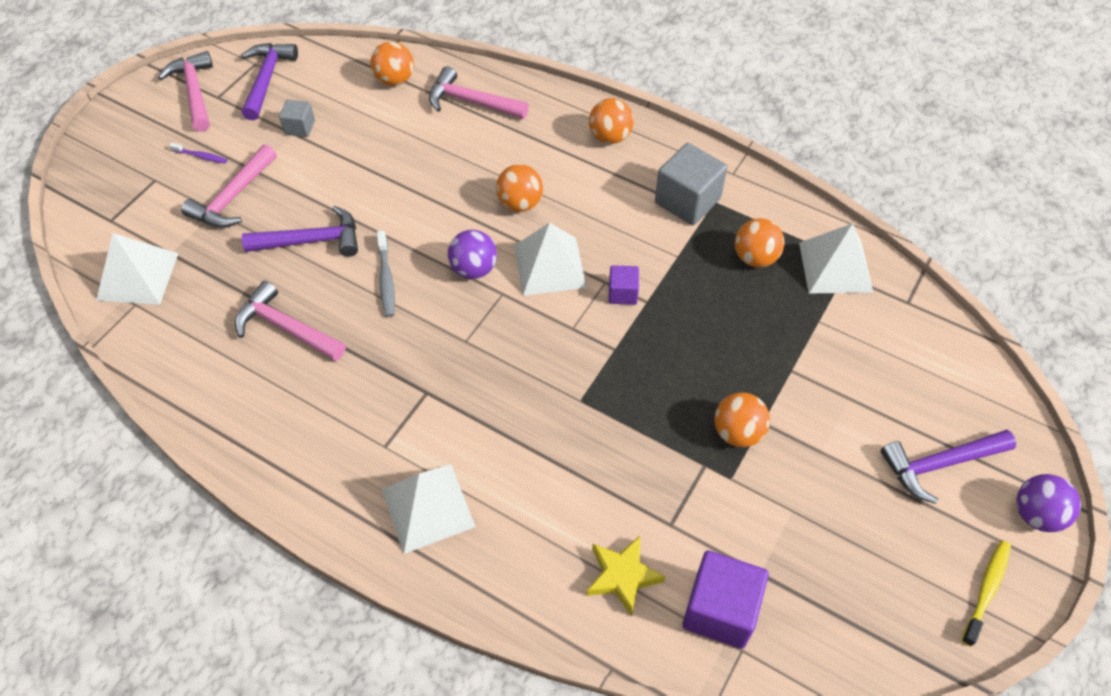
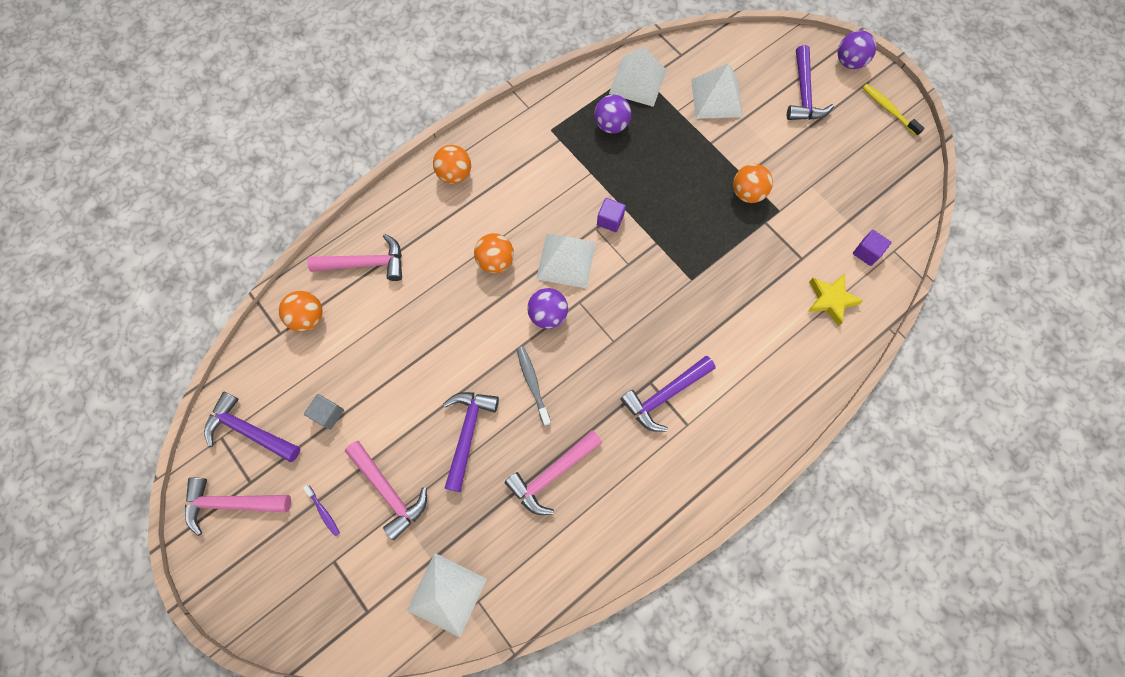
camera: 70 degrees left, 15 degrees up
(201, 156) = (323, 512): purple toothbrush -> purple toothbrush turned 105 degrees clockwise
(386, 279) = (532, 383): grey toothbrush -> grey toothbrush turned 120 degrees counterclockwise
(414, 412) = (664, 395): none -> purple hammer
(427, 507) = (747, 408): white pyramid -> white pyramid (716, 98)
(471, 102) = (366, 263): pink hammer -> pink hammer turned 135 degrees counterclockwise
(687, 201) = (542, 146): grey cube -> none
(720, 610) = (866, 252): purple cube -> purple cube, size x0.54
(755, 258) = (611, 125): orange ball -> purple ball

